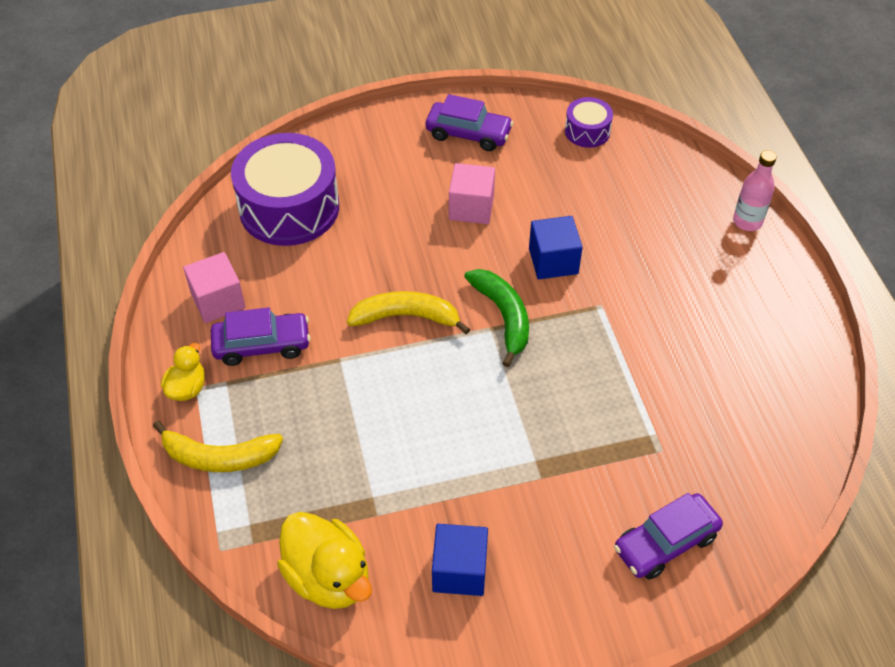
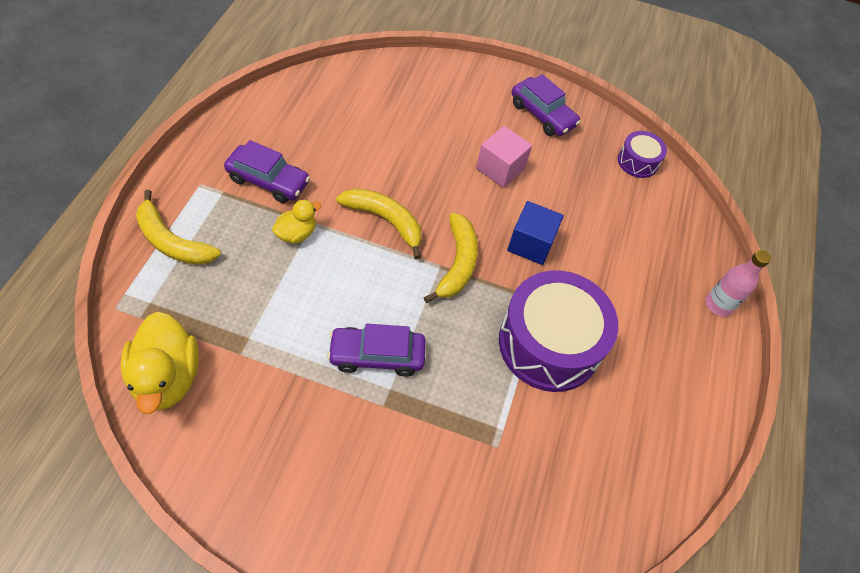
camera: 25 degrees right, 5 degrees up
(187, 388) = (194, 180): yellow duck -> yellow duck (297, 233)
(218, 301) = (266, 133): pink cube -> none
(289, 207) = (369, 97): purple drum -> purple drum (549, 343)
(459, 570) = (262, 437): blue cube -> none
(503, 317) = (457, 263): green banana -> yellow banana
(665, 543) = (438, 526): purple car -> purple car (377, 356)

